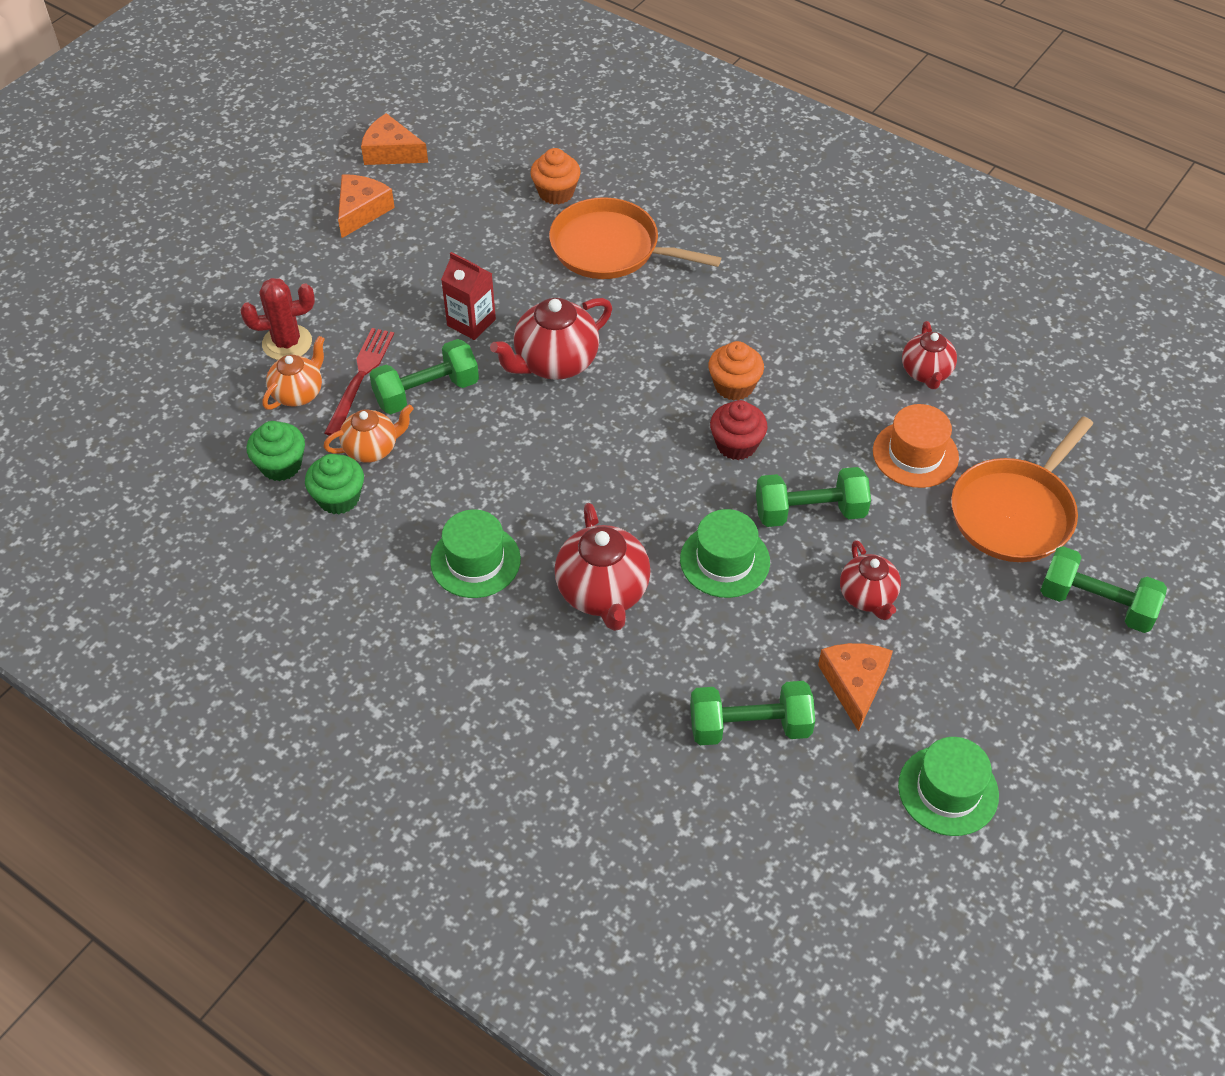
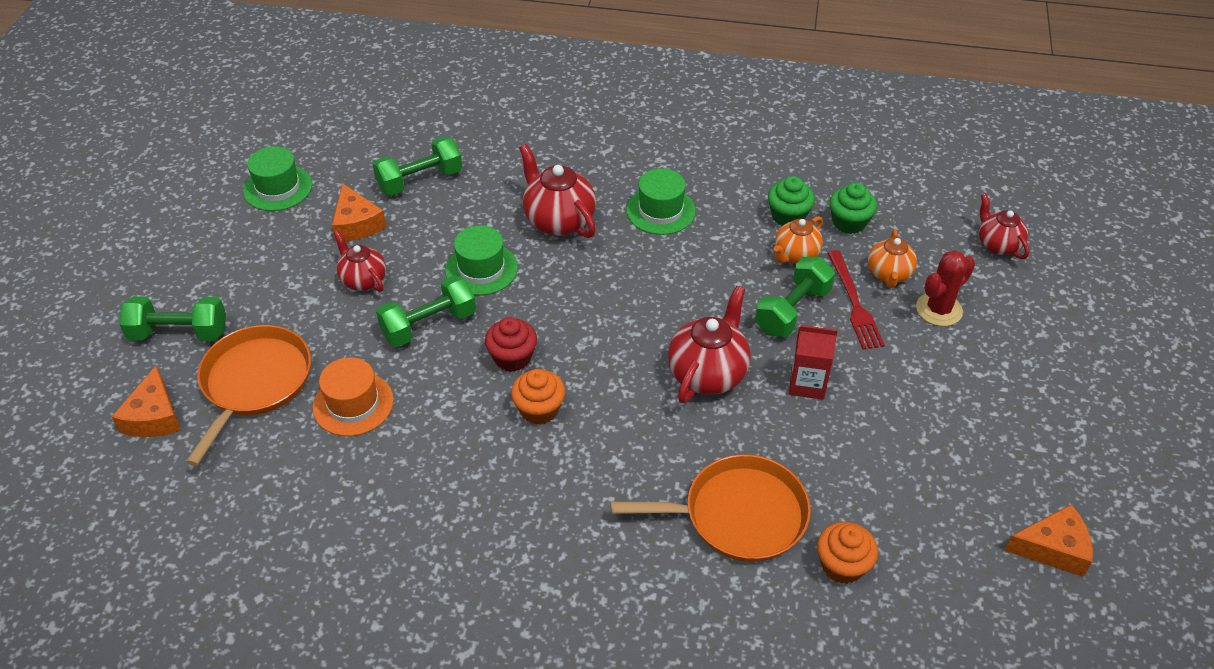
camera: 155 degrees right, 5 degrees down
(361, 211) = (1008, 461): orange cheese -> orange cheese (154, 416)
(926, 373) = (362, 489): red teapot -> red teapot (997, 245)

